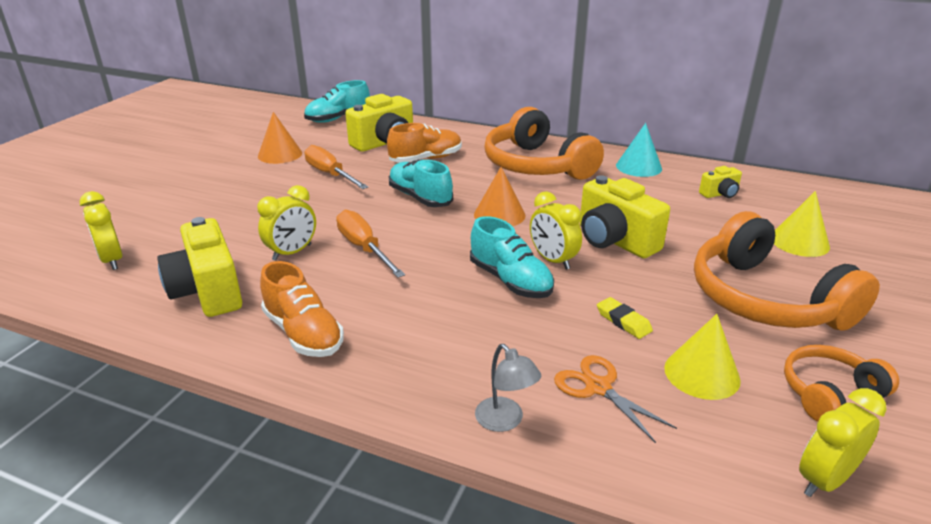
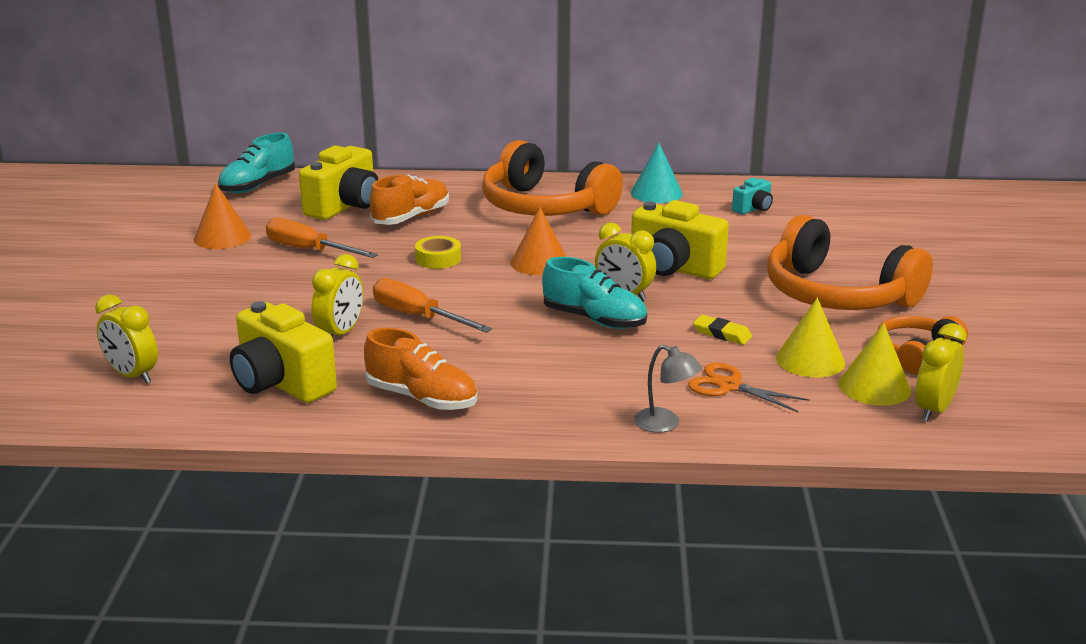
camera: 20 degrees left, 5 degrees down
(420, 197) = (438, 259): turquoise shoe -> yellow tape
(720, 194) = (753, 209): yellow camera -> turquoise camera
(799, 242) = (847, 242): yellow cone -> yellow cone (874, 387)

